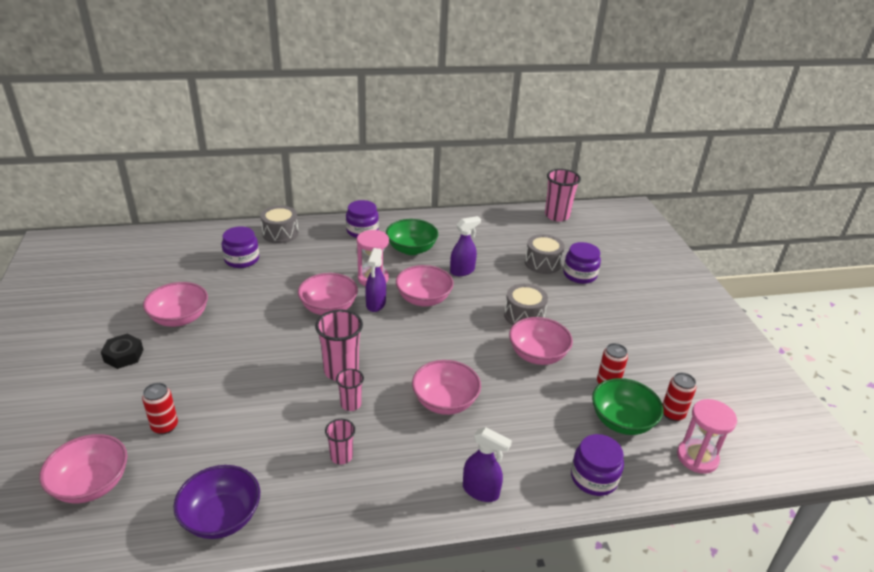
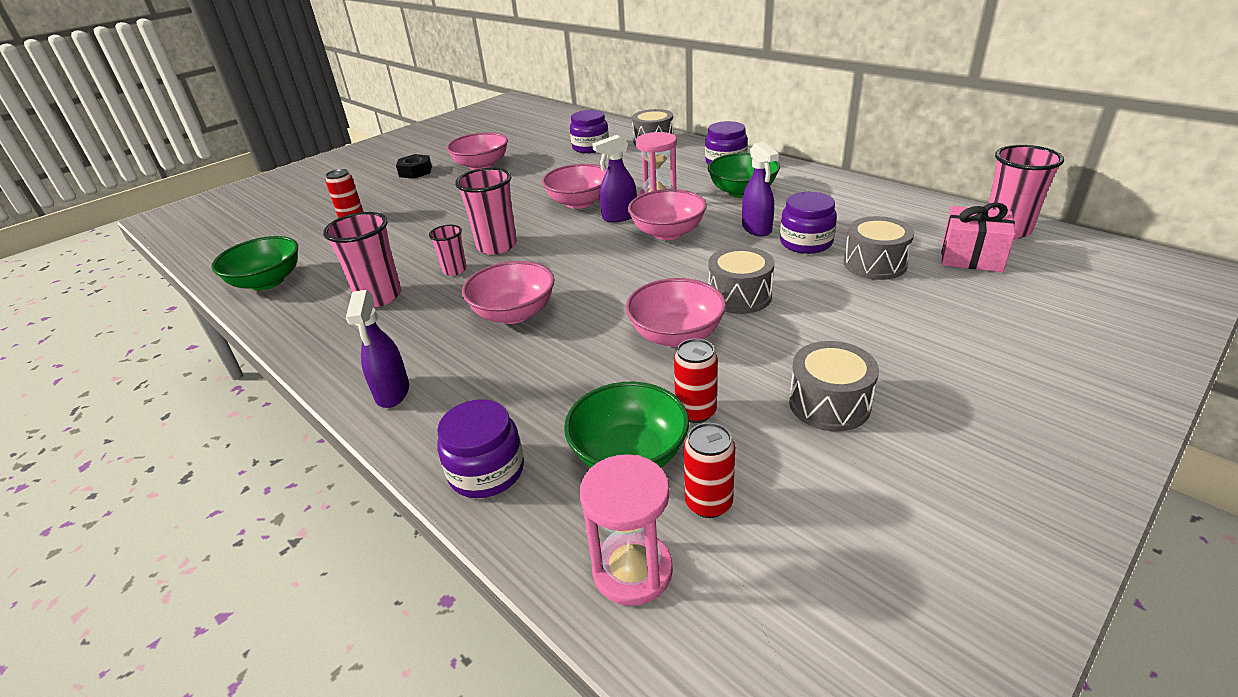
camera: 60 degrees right, 0 degrees up
(91, 484) = (272, 225): pink bowl -> none
(221, 517) = (267, 282): purple bowl -> green bowl
(341, 456) = (379, 297): pink cup -> pink cup, size x1.76
(462, 271) = (757, 229): purple spray bottle -> purple spray bottle turned 45 degrees clockwise
(567, 238) = (971, 256): none -> pink gift
(579, 274) = (905, 297): purple jar -> purple jar (806, 242)
(636, 343) = (829, 404): none -> grey drum

